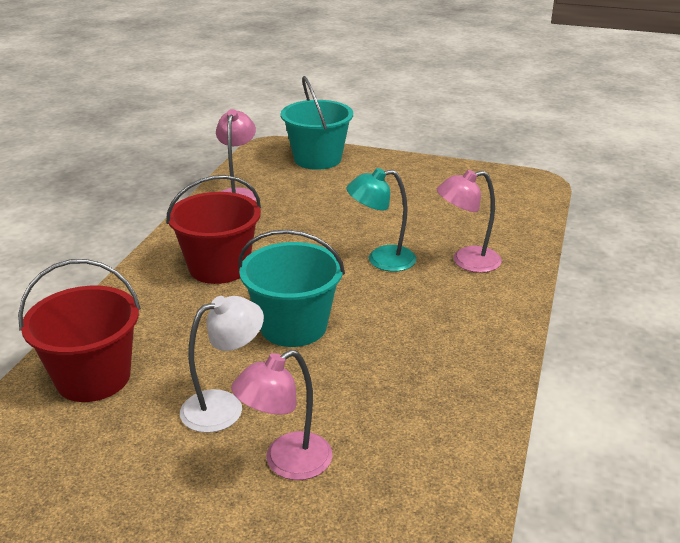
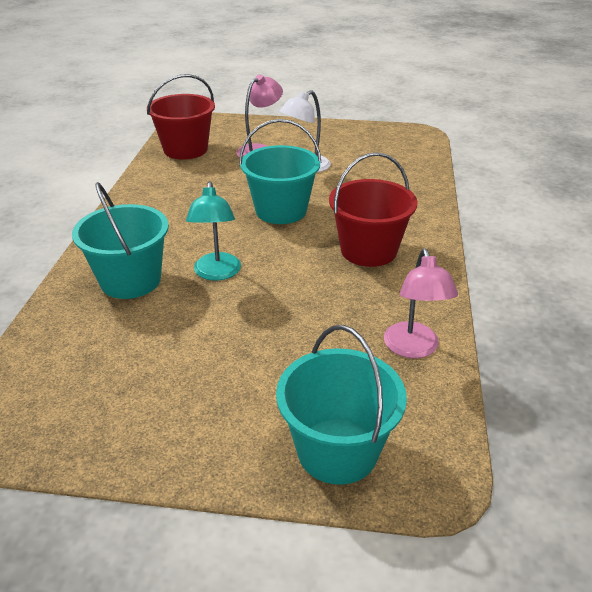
camera: 170 degrees right, 5 degrees up
(93, 378) = (396, 172): red bucket -> red bucket (185, 149)
(381, 260) = (217, 273): turquoise lamp -> turquoise lamp turned 105 degrees clockwise
(466, 261) = (130, 280): pink lamp -> turquoise bucket

